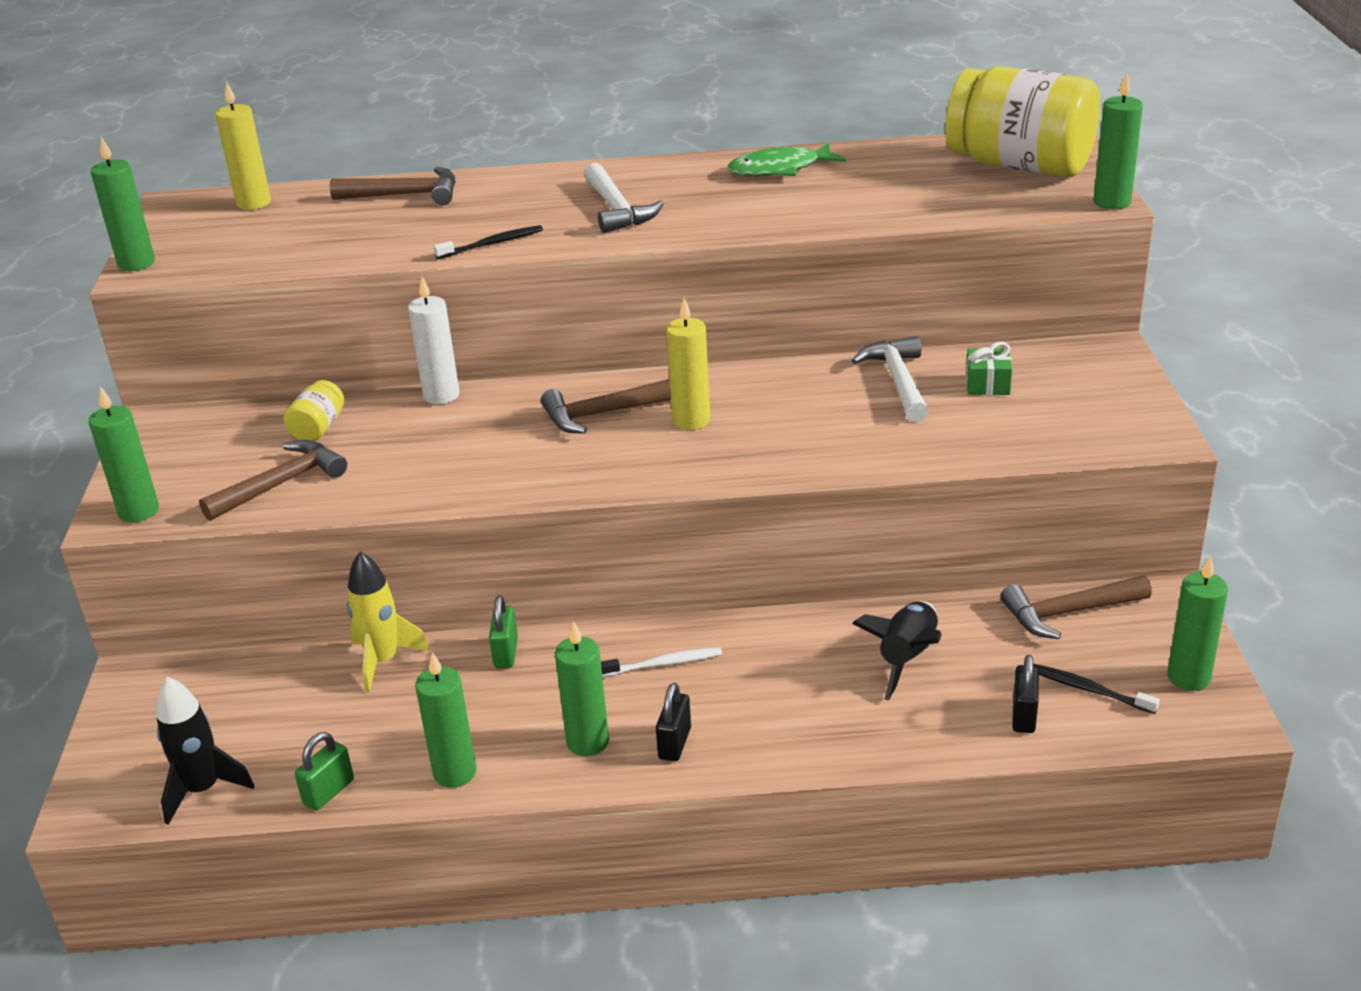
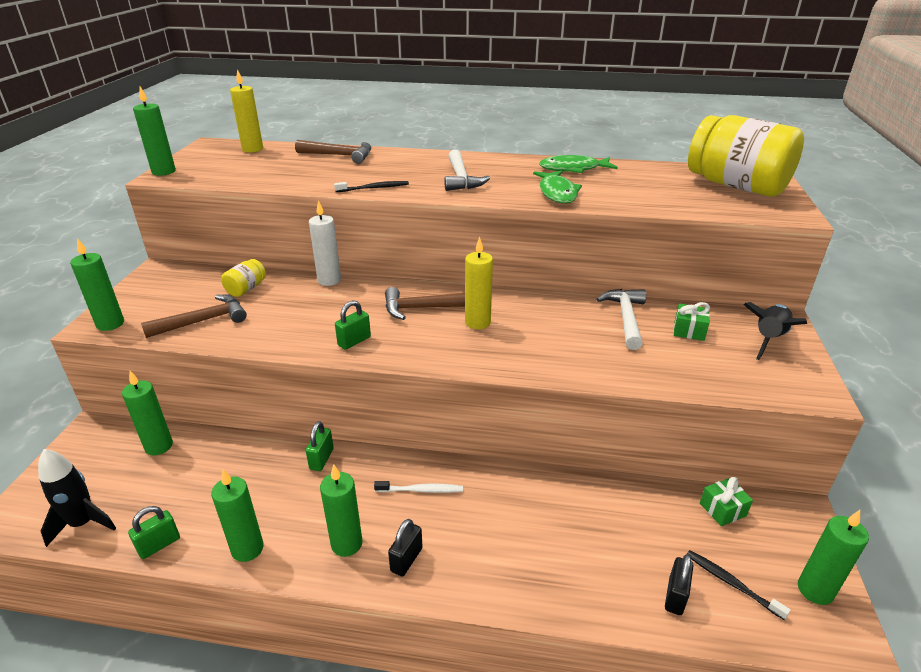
camera: 10 degrees right, 0 degrees up
(383, 661) = (243, 449): yellow rocket -> none
(524, 474) = (354, 341): none -> green padlock
(768, 213) = (557, 193): none -> green fish
(907, 658) = (594, 523): black rocket -> black rocket (768, 339)
(1068, 612) = (722, 509): brown hammer -> green gift
(1112, 202) = (802, 216): green candle -> green candle (159, 446)

